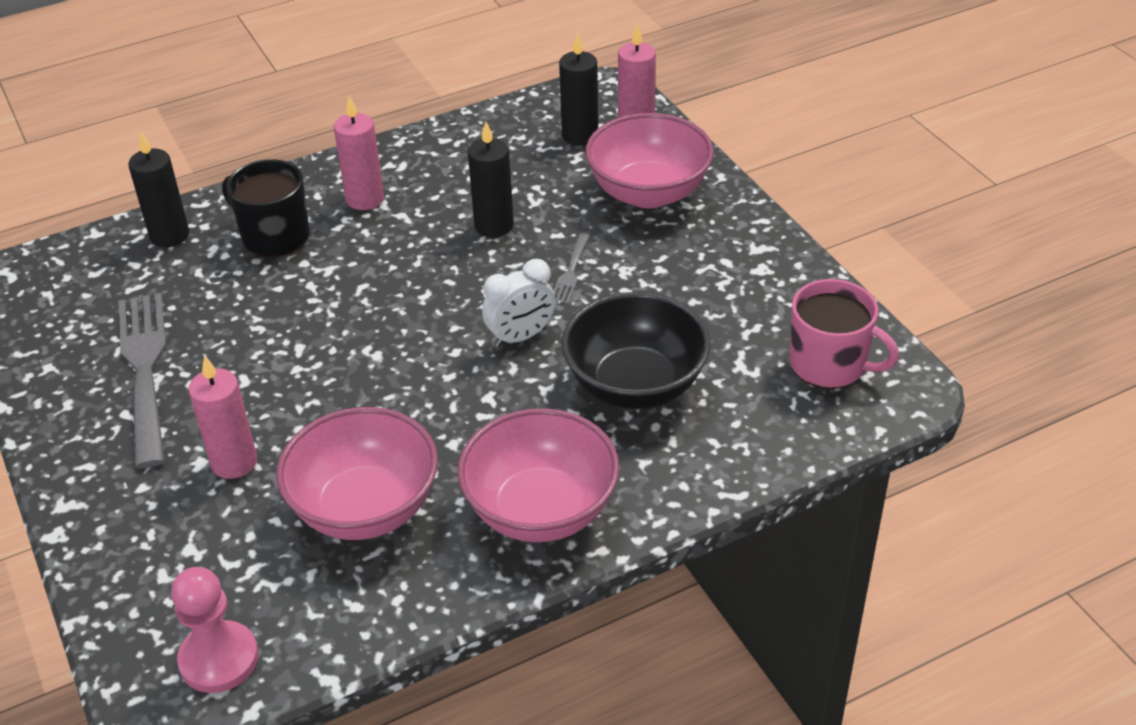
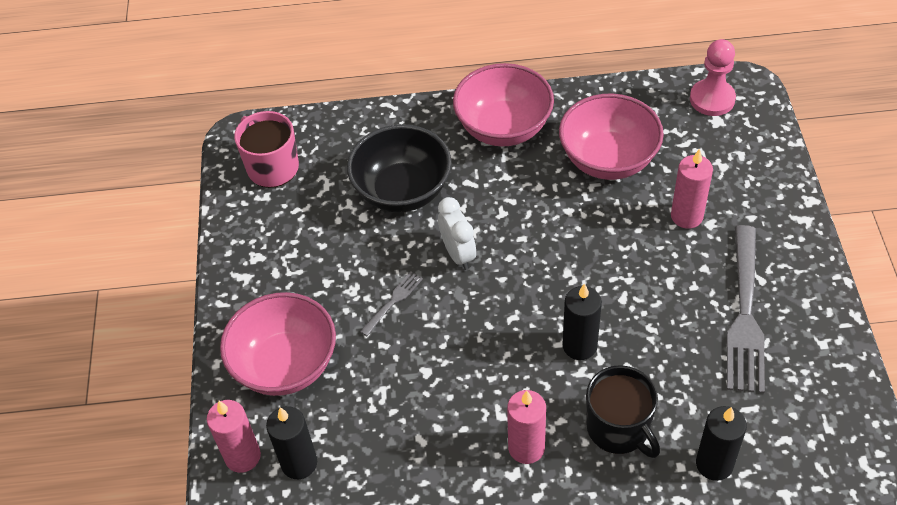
camera: 155 degrees left, 10 degrees up
(494, 225) = (428, 373): black candle -> black candle (579, 346)
(521, 337) = (458, 254): white clock -> white clock turned 75 degrees clockwise

